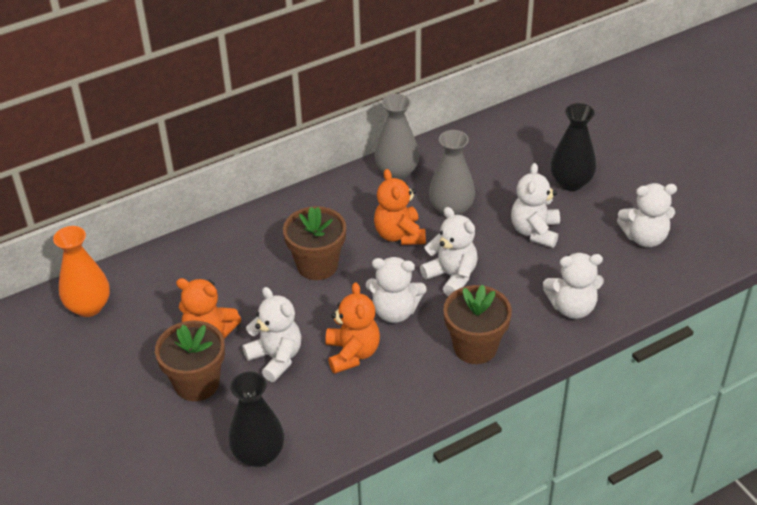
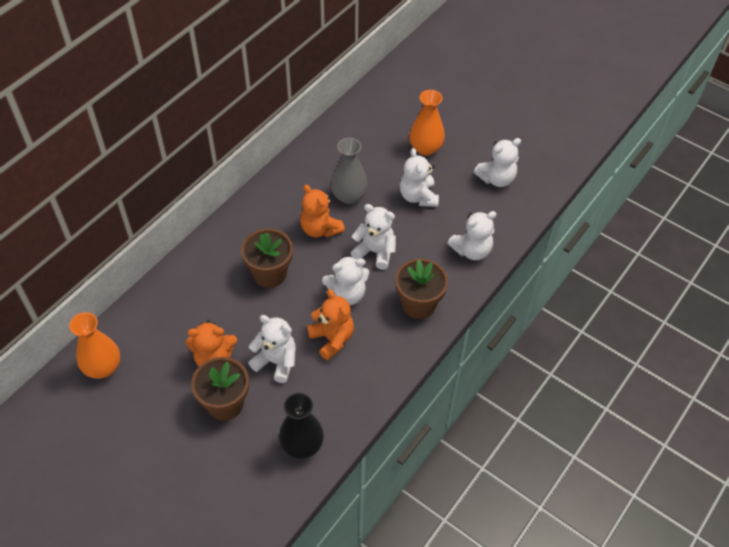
camera: 25 degrees left, 10 degrees up
(397, 172) = (293, 176): grey vase -> none
(571, 182) = (425, 148): black vase -> orange vase

